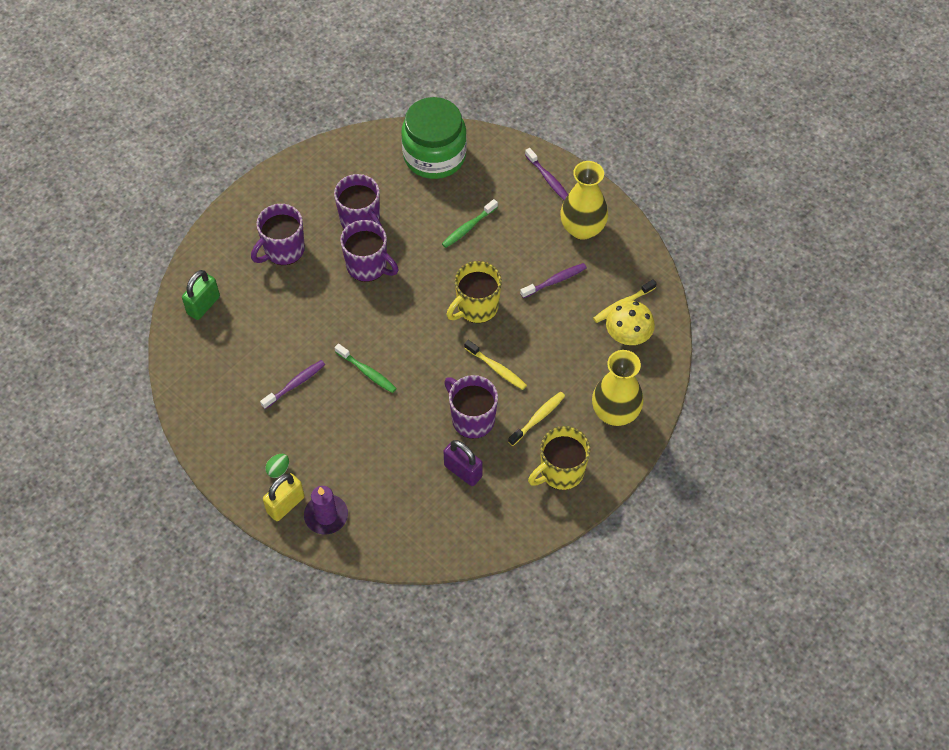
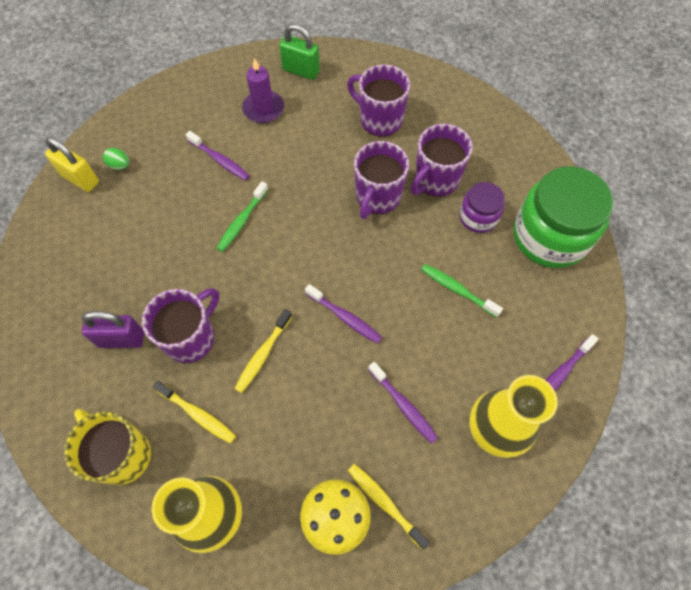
camera: 80 degrees right, 5 degrees up
(326, 516) = (67, 215): purple candle -> purple candle (263, 109)
(405, 199) = (478, 217): none -> purple jar
(463, 471) = (121, 339): purple padlock -> purple padlock turned 60 degrees clockwise
(476, 307) = (345, 317): yellow mug -> purple toothbrush

